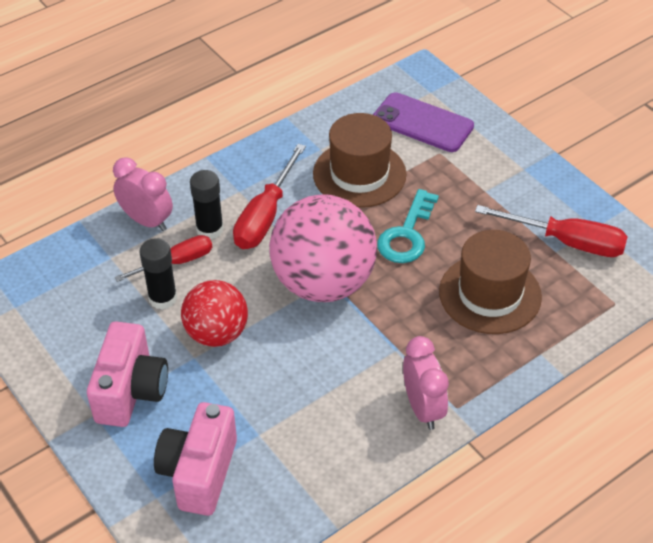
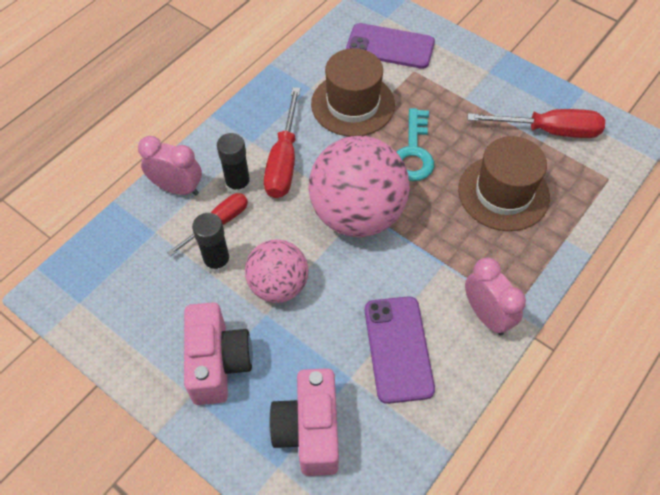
camera: 15 degrees left, 10 degrees up
(217, 333) = (278, 285): red ball -> pink ball
(317, 419) = (398, 349): none -> purple phone

